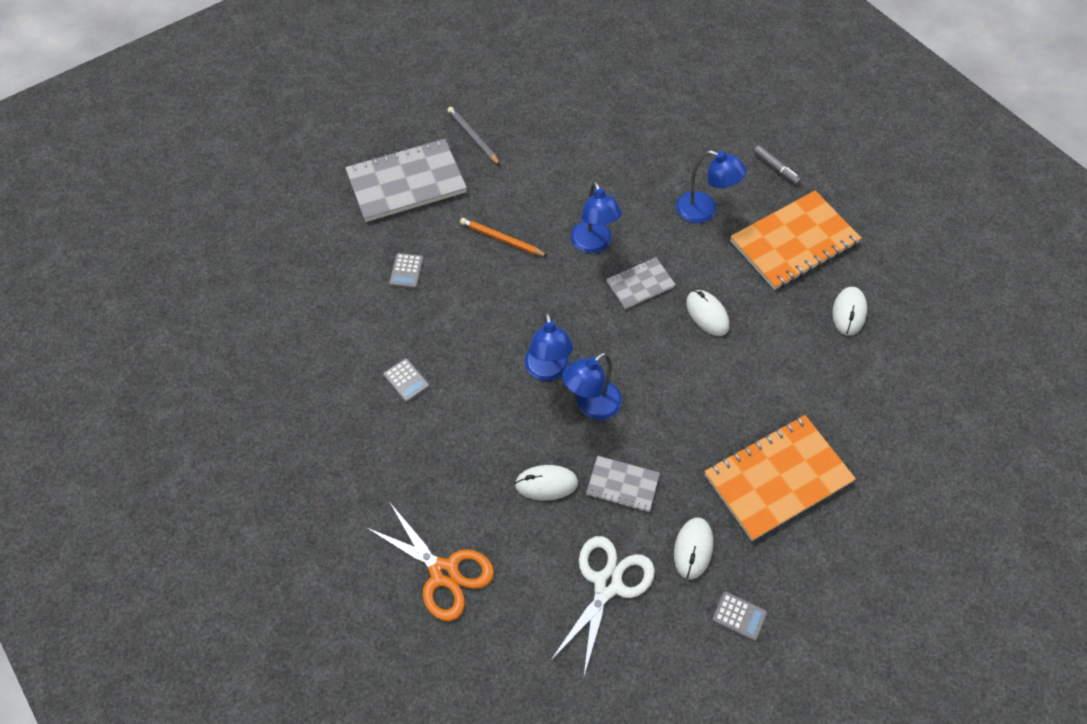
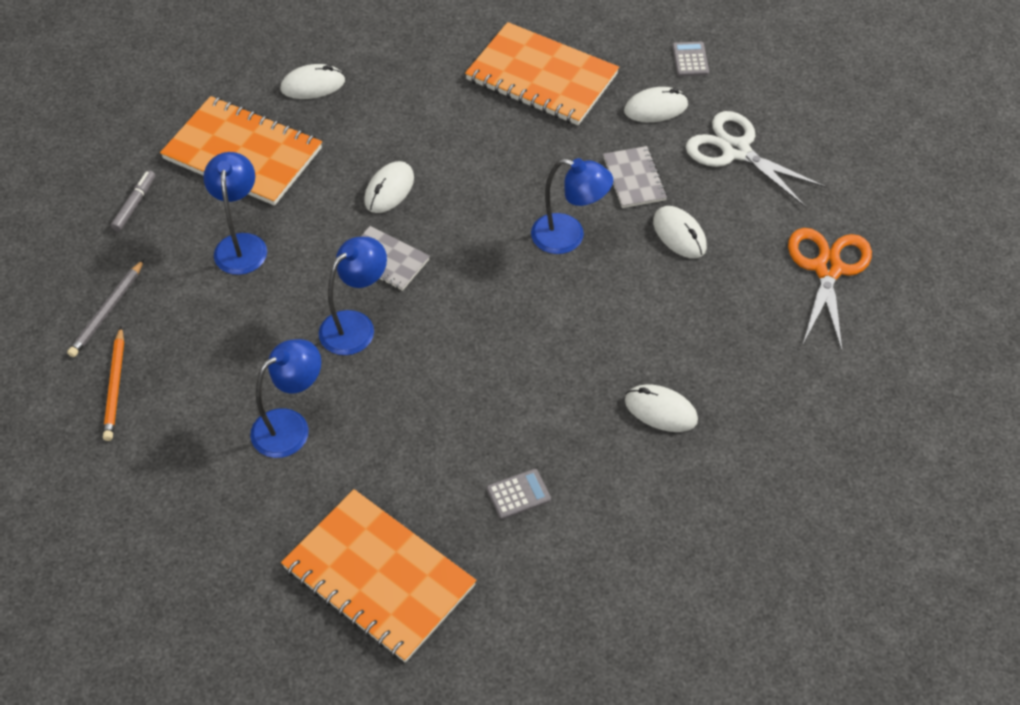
camera: 120 degrees left, 5 degrees down
(406, 182) = (379, 577): grey notebook -> orange notebook
(406, 380) = (660, 411): grey calculator -> white mouse
(473, 137) = (251, 541): grey pencil -> grey pencil (107, 311)
(502, 239) = (405, 419): orange pencil -> orange pencil (115, 386)
(548, 371) = (554, 290): blue lamp -> blue lamp (291, 426)
(607, 584) = (736, 151): white scissors -> white scissors turned 45 degrees clockwise

